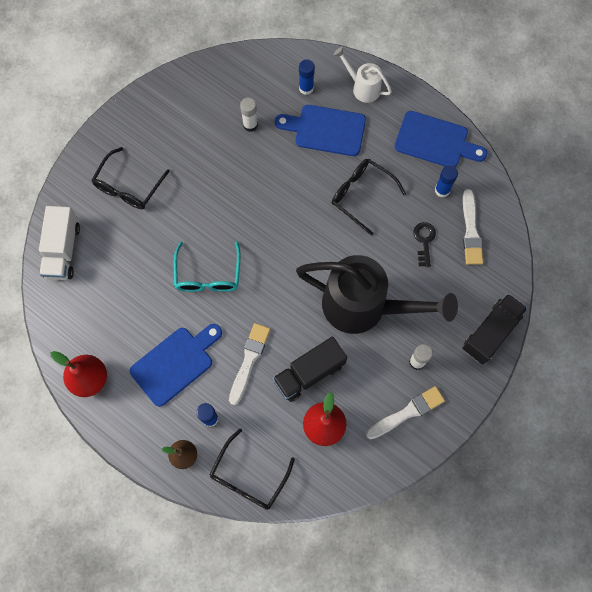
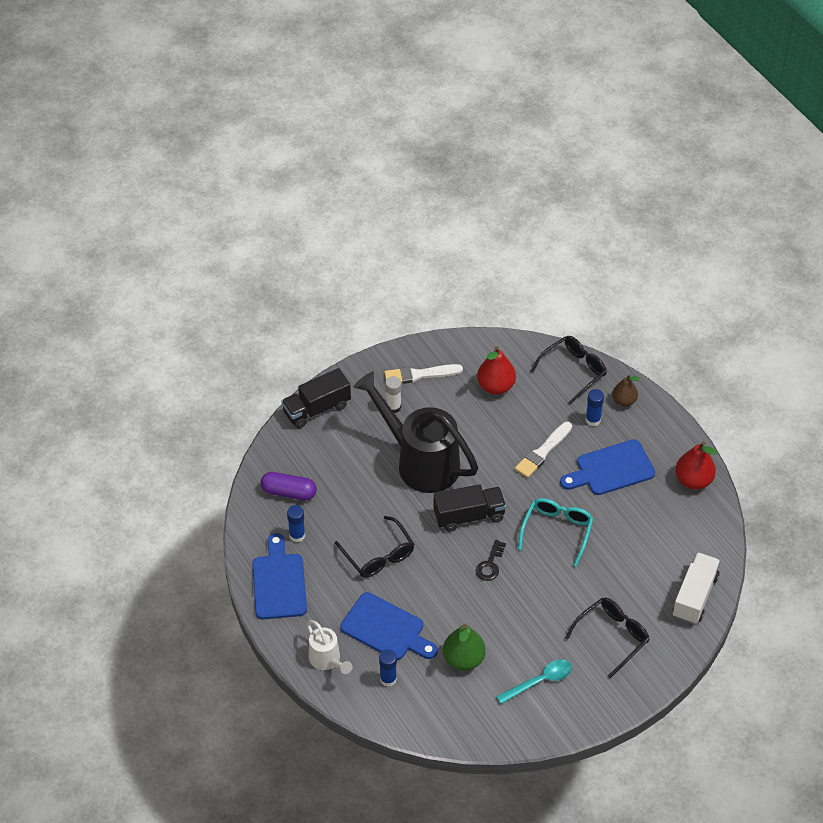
camera: 160 degrees left, 20 degrees down
(180, 127) = (540, 681): none -> turquoise spoon
(250, 125) = (463, 659): white glue stick -> green pear
(309, 373) = (492, 427): black truck -> black truck (469, 516)
(424, 241) = (338, 497): black key -> black key (490, 564)
(435, 141) = (279, 582): blue cutting board -> blue cutting board turned 45 degrees clockwise
(471, 231) = (289, 492): white brush -> purple capsule

